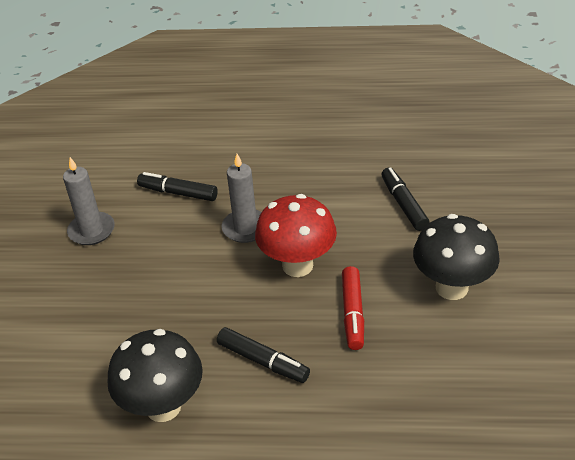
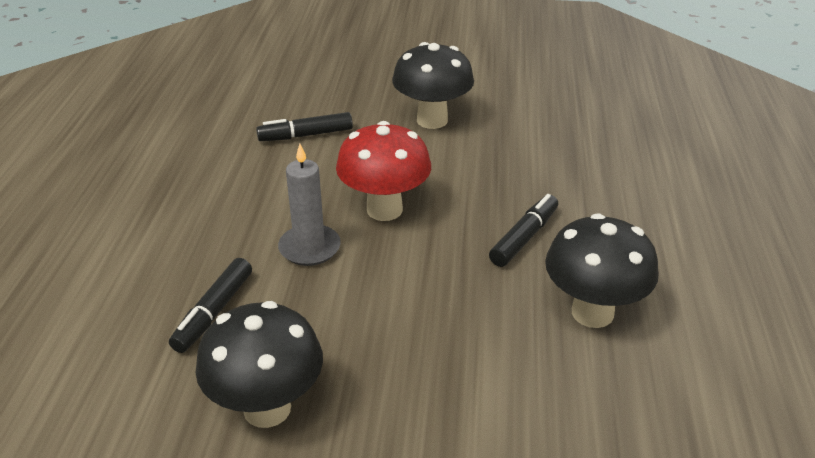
camera: 90 degrees left, 5 degrees down
(91, 231) = (267, 408): grey candle -> black mushroom
(353, 313) = (460, 177): red marker -> none

